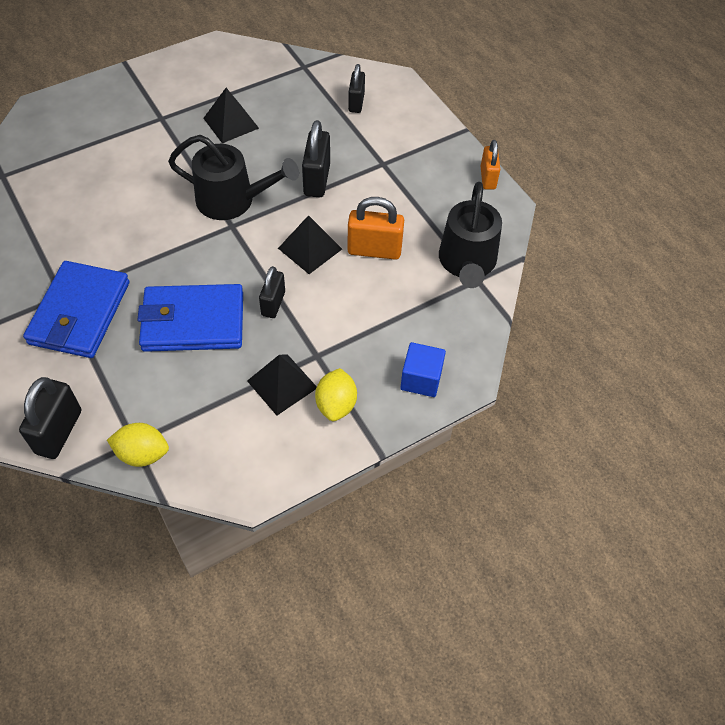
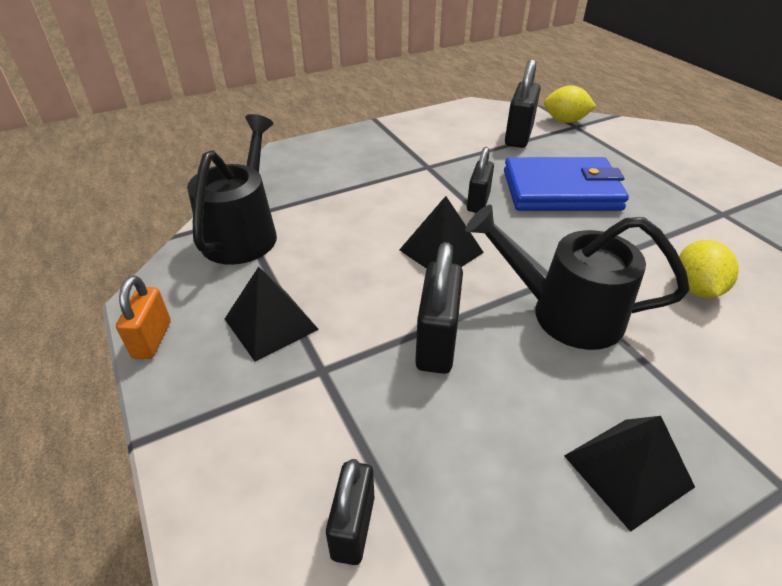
camera: 175 degrees left, 15 degrees down
(59, 432) = (642, 131): black padlock -> black padlock (518, 136)
(79, 313) = (689, 199): blue wallet -> none
(282, 384) = (458, 150): black pyramid -> black pyramid (271, 324)
(336, 404) = (409, 139): yellow lemon -> yellow lemon (696, 288)
(374, 250) = (357, 247): orange padlock -> none
(421, 379) = (329, 151): blue cube -> none

